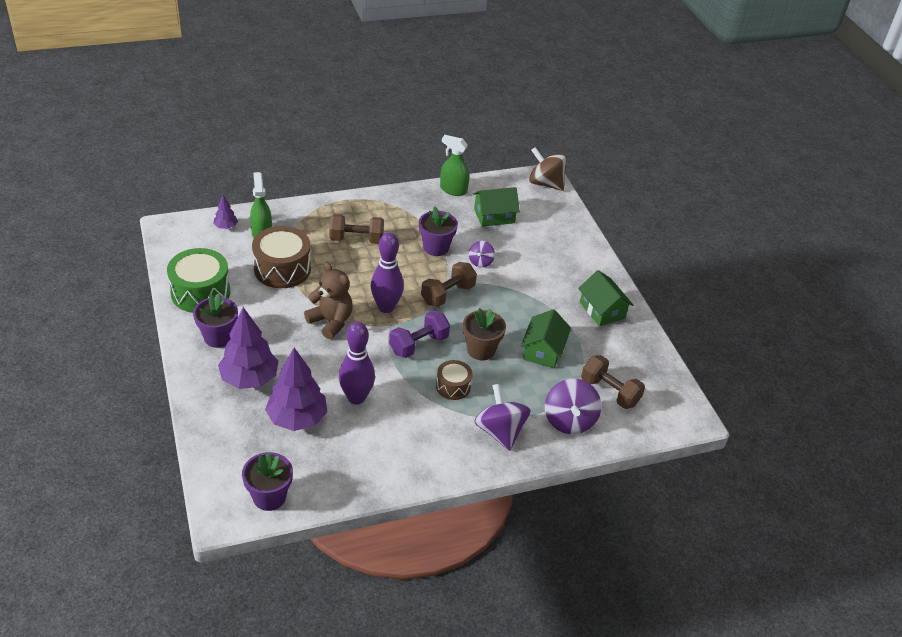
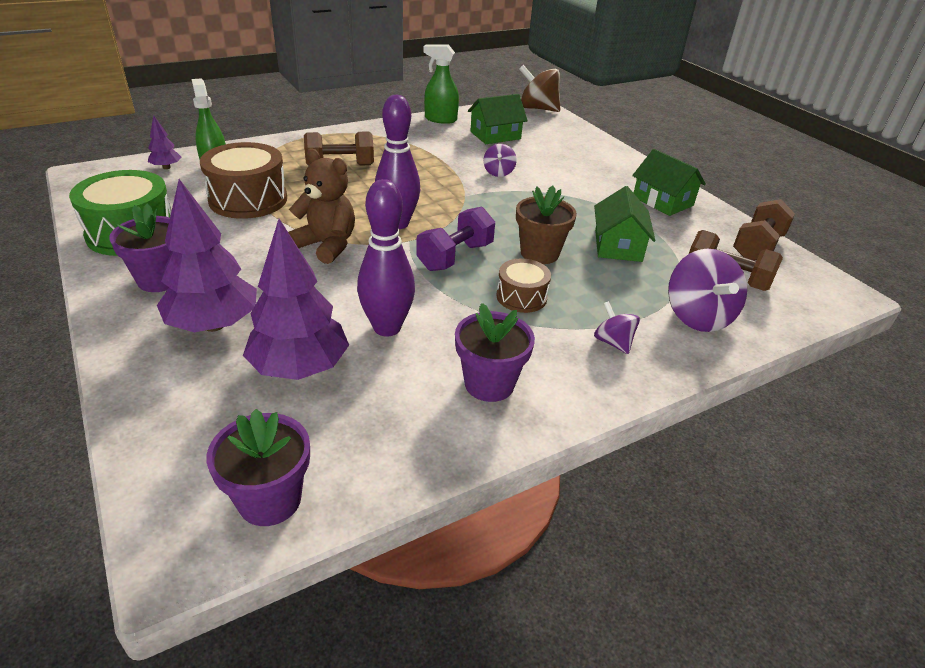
camera: 10 degrees left, 5 degrees down
(436, 247) = (440, 165): purple flower pot -> purple flower pot (489, 384)
(447, 294) = (472, 204): brown dumbbell -> brown dumbbell (757, 247)
(500, 431) = (613, 342): purple spinning top -> purple spinning top, size x0.55

